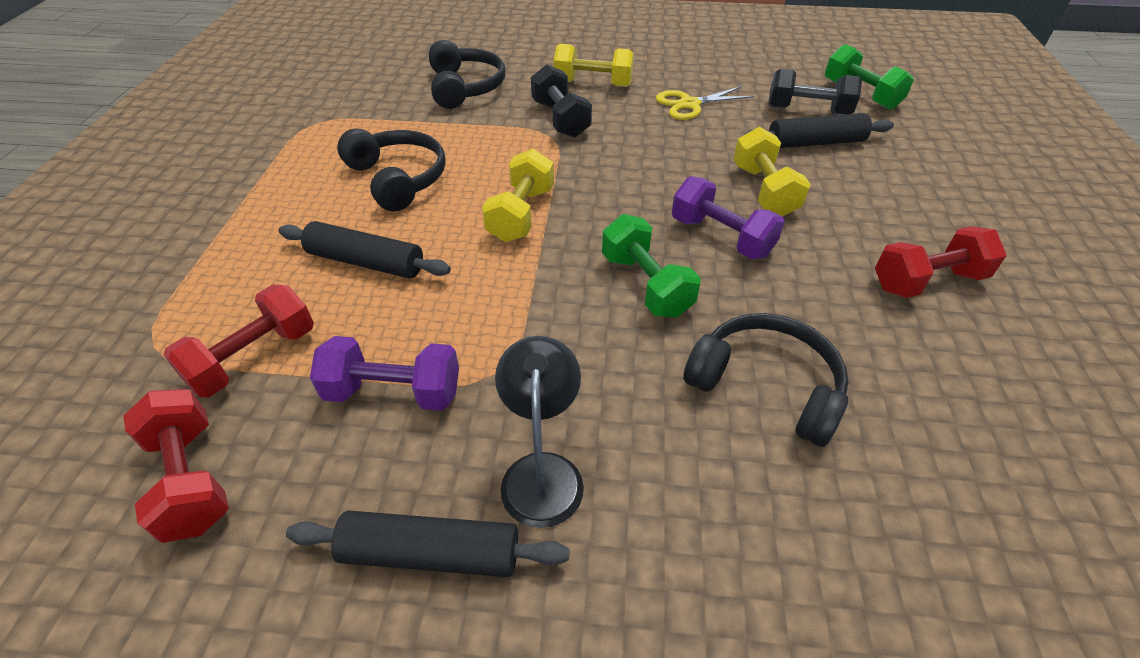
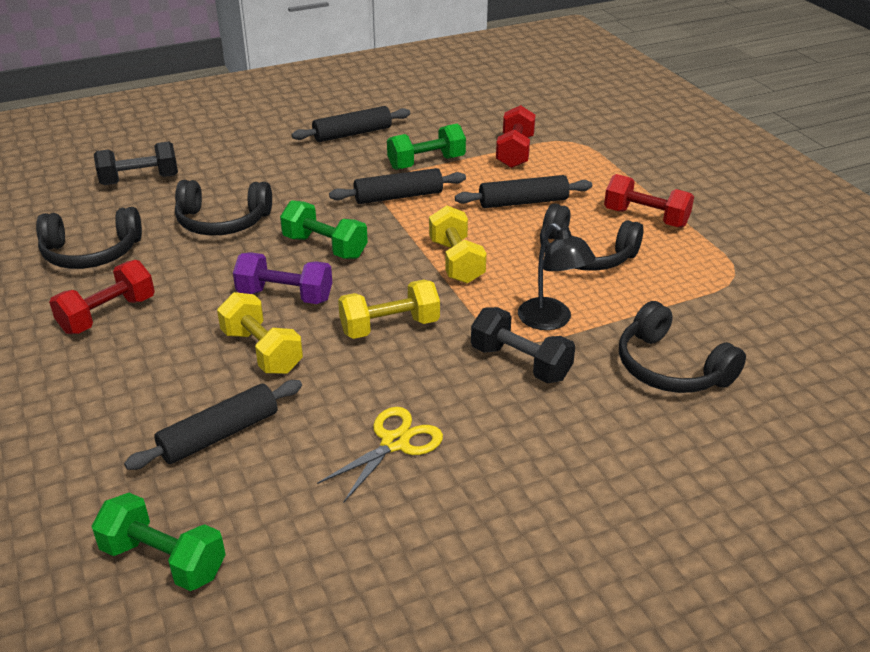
camera: 150 degrees right, 10 degrees down
(191, 479) = (476, 120): red dumbbell -> red dumbbell (645, 218)
(394, 392) = (426, 163): purple dumbbell -> green dumbbell
(496, 334) = (398, 196): none -> black rolling pin
(542, 472) = (325, 162): black lamp -> black lamp (551, 321)
(593, 84) = (538, 433): yellow dumbbell -> yellow dumbbell (390, 327)
(807, 111) = (238, 490): black dumbbell -> black dumbbell (140, 180)
(972, 397) = (91, 253): none -> black headphones

